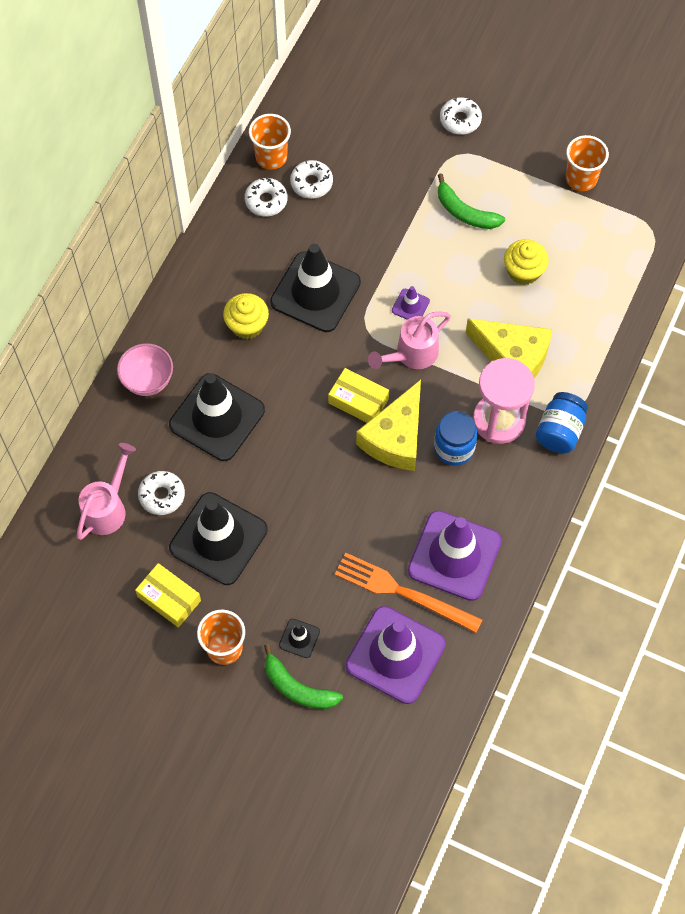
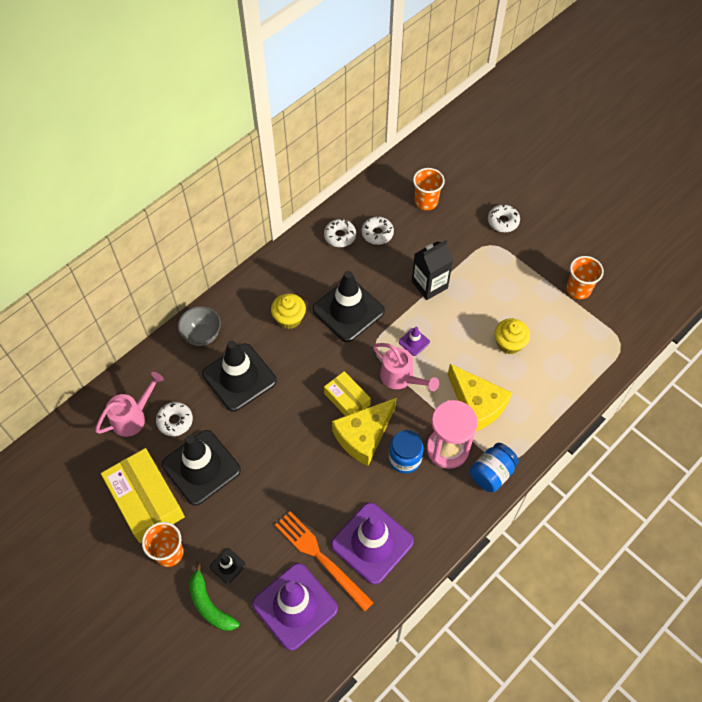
camera: 20 degrees right, 5 degrees down
(148, 381) = (202, 335): pink bowl -> grey bowl
(169, 598) = (146, 500): yellow box -> yellow box, size x1.74
(271, 157) = (356, 207): orange cup -> orange cup (426, 201)
(401, 229) = (429, 285): none -> black carton
(412, 354) = (400, 378): pink watering can -> pink watering can turned 120 degrees counterclockwise
(465, 212) = (481, 287): green banana -> none

